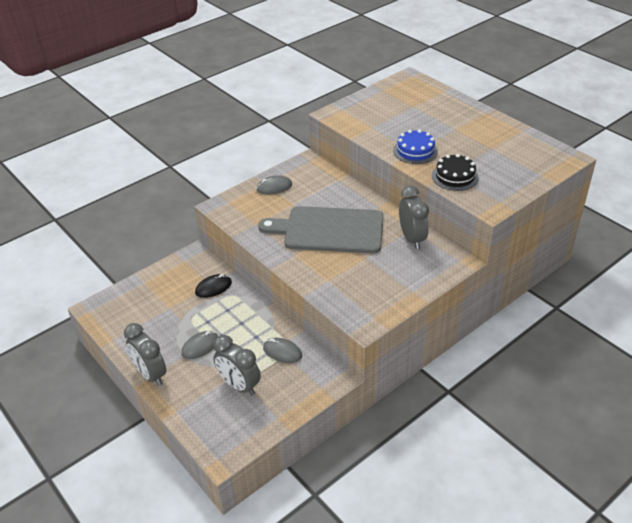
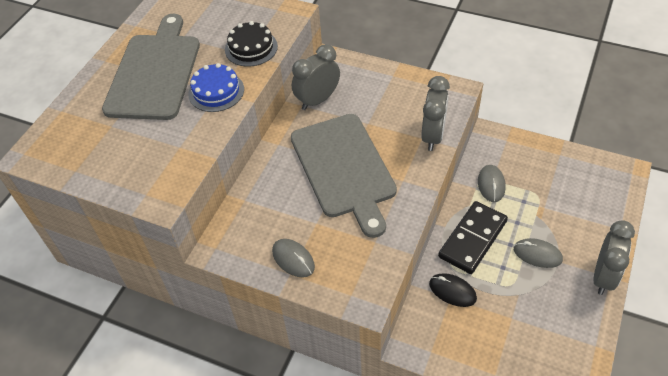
camera: 115 degrees left, 10 degrees up
(239, 385) = (553, 197): grey clock -> grey clock (433, 136)
(243, 316) = (472, 239): none -> black domino
(456, 130) = (155, 72): none -> grey cutting board

